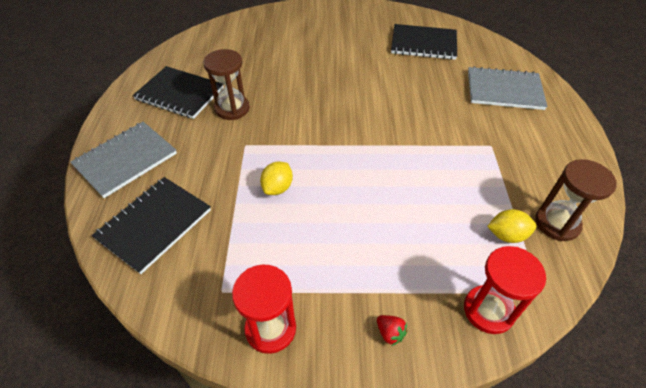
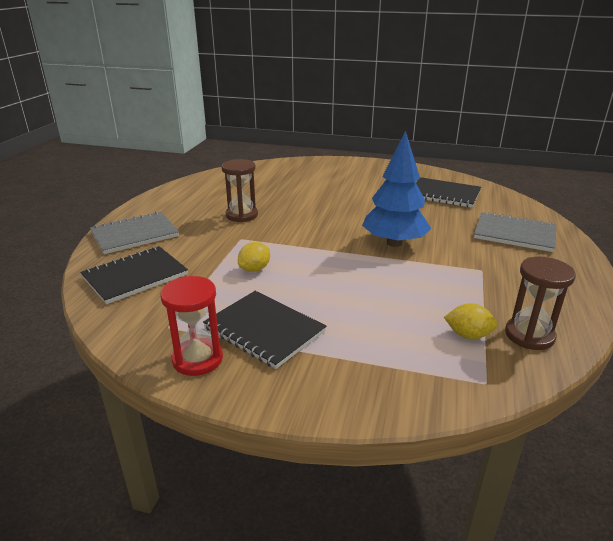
camera: 15 degrees right, 20 degrees down
(180, 94) = (202, 201): black notebook -> black notebook (264, 330)
(390, 333) = (309, 383): red strawberry -> none
(400, 123) = (394, 243): none -> blue tree
(488, 310) = (421, 386): red hourglass -> none

